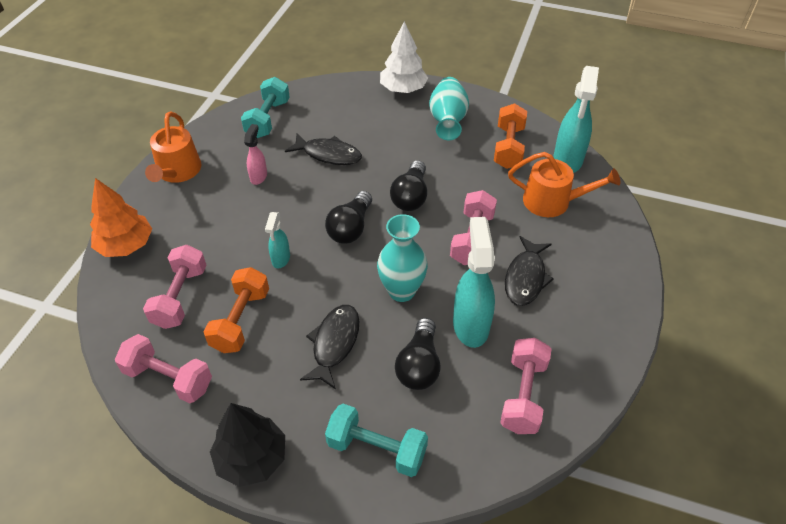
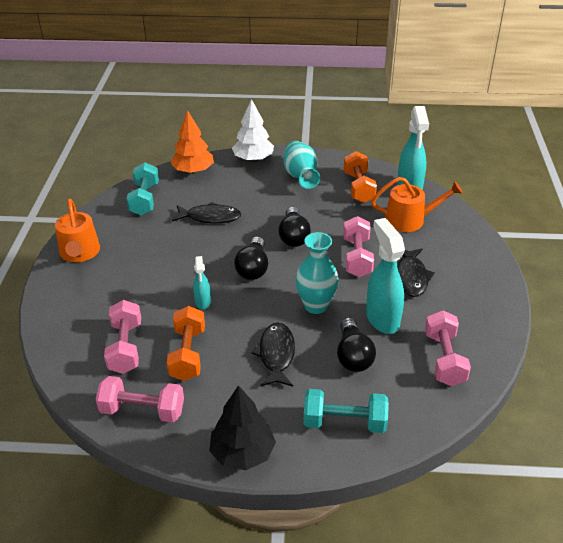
camera: 15 degrees left, 10 degrees down
(126, 245) = (57, 318): orange tree -> orange tree (193, 171)
(259, 176) = (156, 244): pink spray bottle -> none

